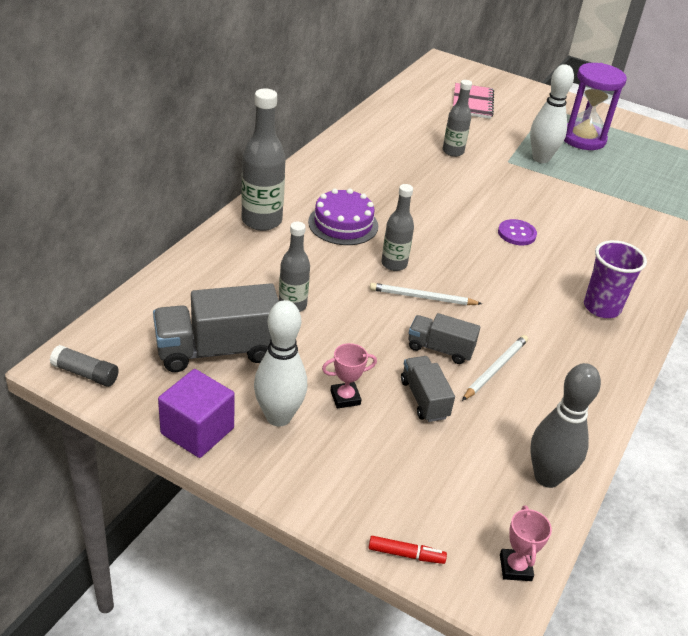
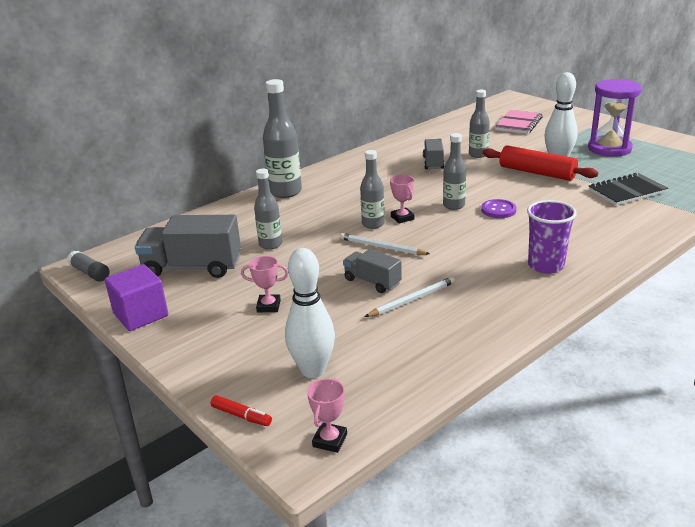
camera: 25 degrees right, 10 degrees down
(278, 417) = (207, 313): white bowling pin -> white bowling pin (313, 370)
(343, 224) = (349, 197): purple cake -> none
(421, 252) = (402, 218): none -> pink trophy
(424, 399) = (334, 314): grey truck -> grey truck (433, 163)
(467, 230) = (454, 205): none -> grey bottle
(528, 177) = (537, 172): none -> red rolling pin
(547, 477) = (406, 380): grey bowling pin -> none
(628, 199) = (627, 191): none -> black notebook

